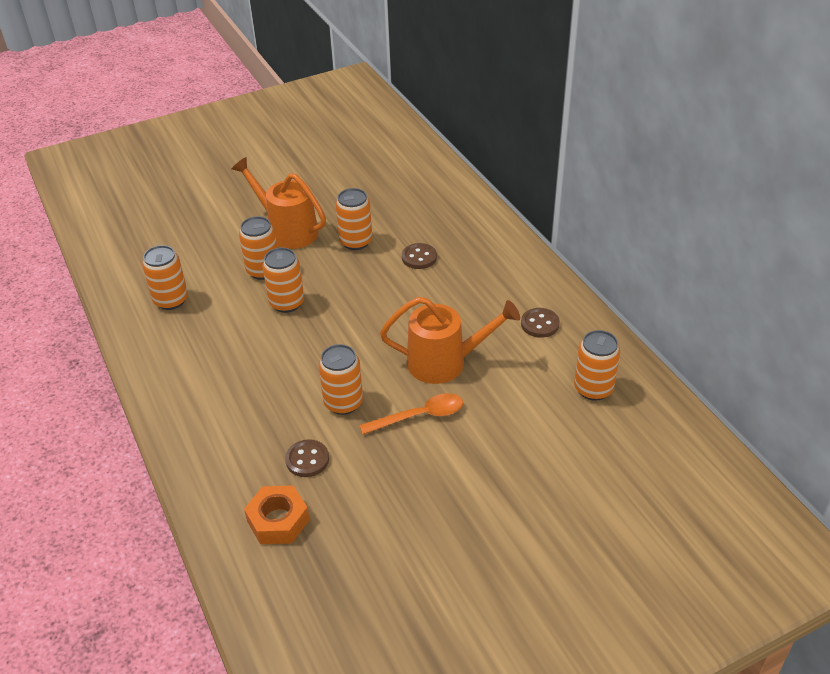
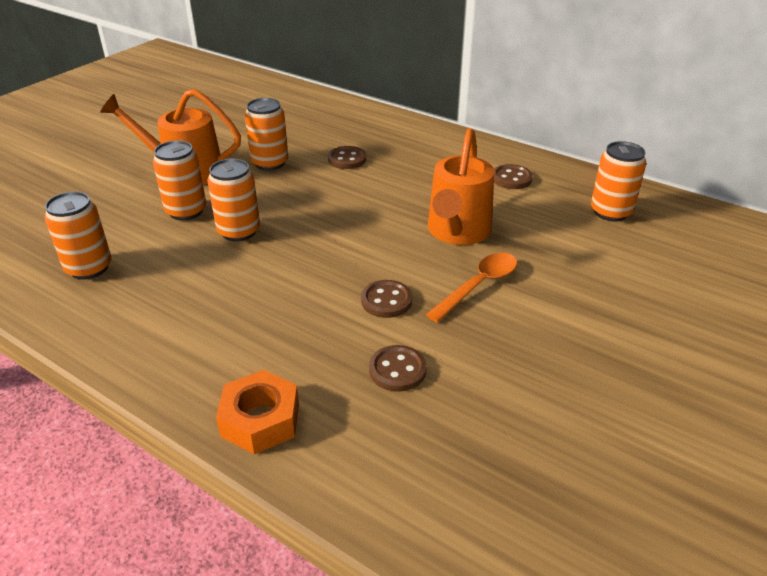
camera: 30 degrees left, 5 degrees down
(278, 521) = (423, 450): orange nut -> orange nut (260, 420)
(343, 403) = (386, 301): orange can -> brown button
(446, 362) = (457, 232): orange watering can -> orange watering can turned 135 degrees clockwise

